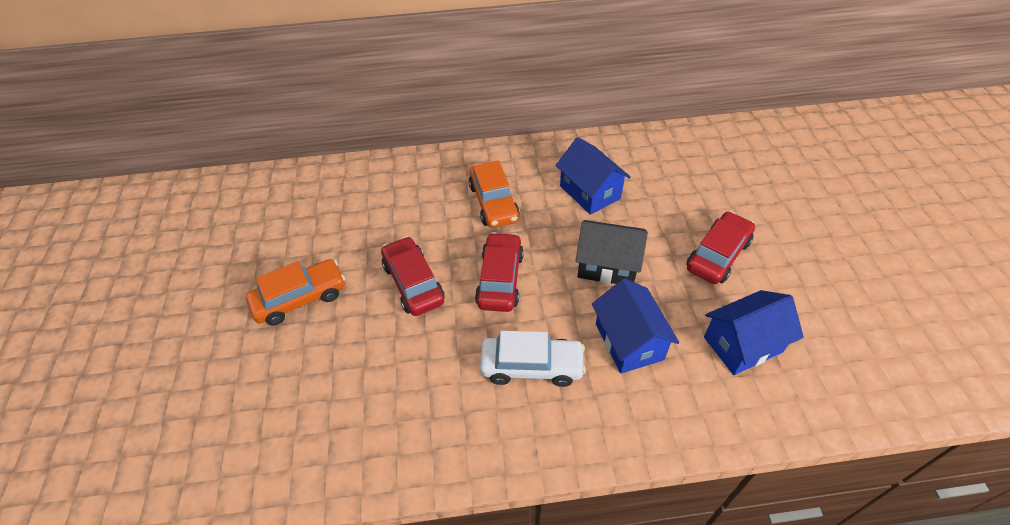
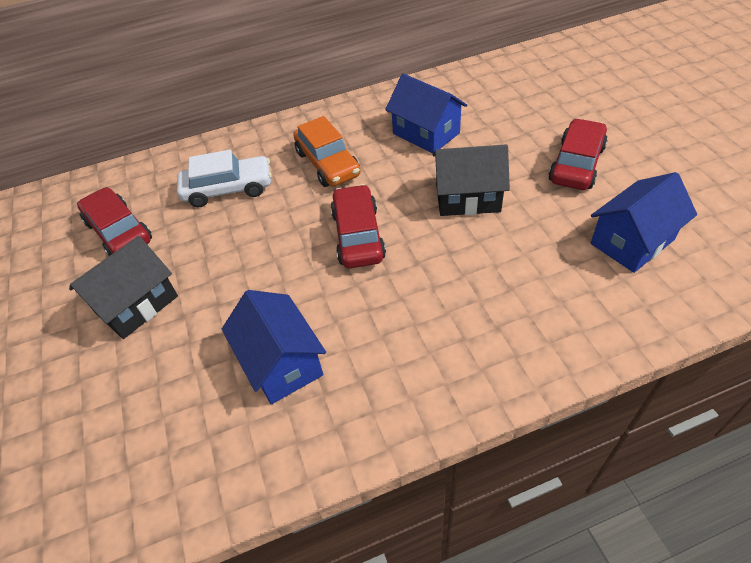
camera: 10 degrees left, 0 degrees up
(300, 298) = (137, 304): orange car -> black house
(413, 283) = (263, 260): red car -> red car (119, 231)
(531, 366) = (420, 314): white car -> white car (228, 189)
(629, 341) = (515, 265): blue house -> blue house (281, 362)

